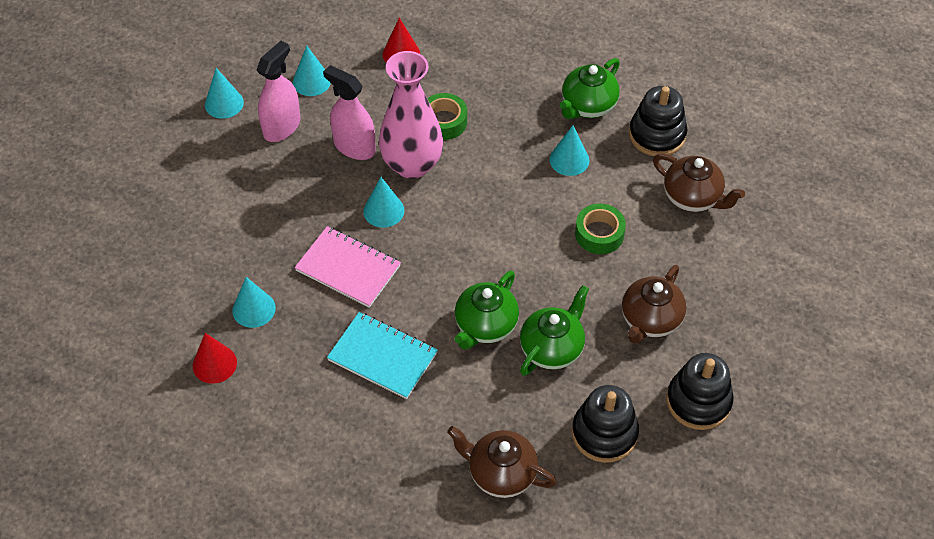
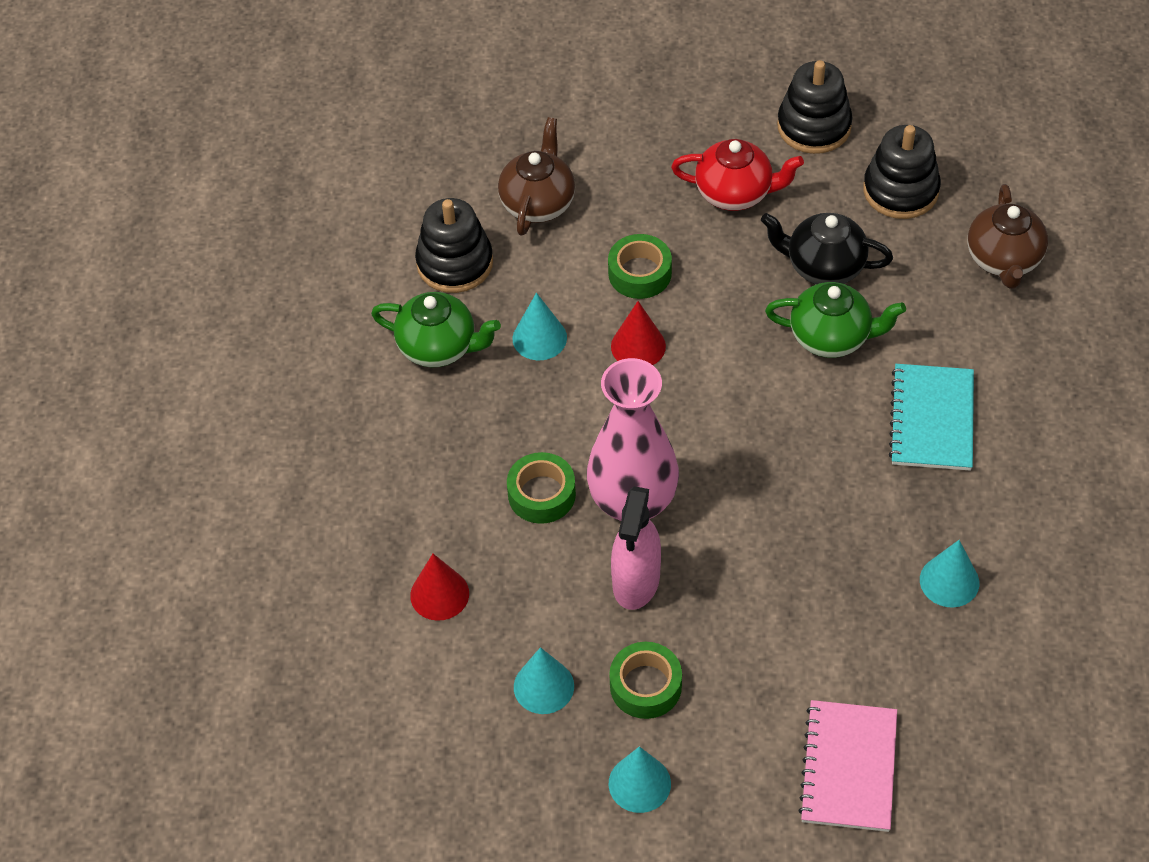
camera: 110 degrees left, 0 degrees up
(214, 364) = (1048, 587): red cone -> red cone (638, 346)
(282, 127) = (645, 686): pink spray bottle -> green tape
(348, 268) = (832, 505): pink notebook -> pink notebook (849, 767)
(383, 210) = (723, 504): turquoise cone -> none
(552, 348) = (824, 266): green teapot -> black teapot
(650, 320) = (735, 193): brown teapot -> red teapot

